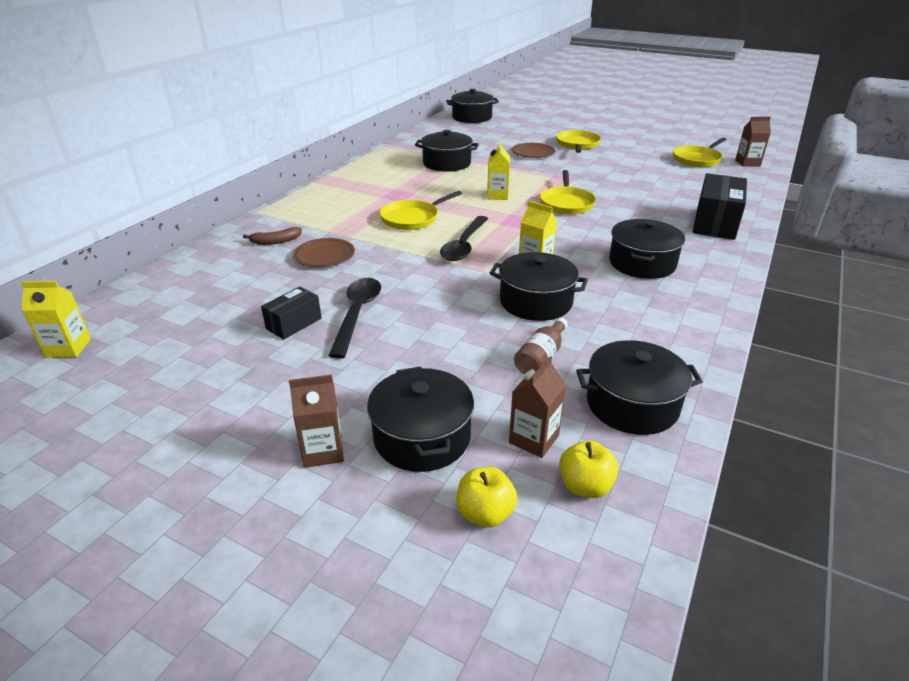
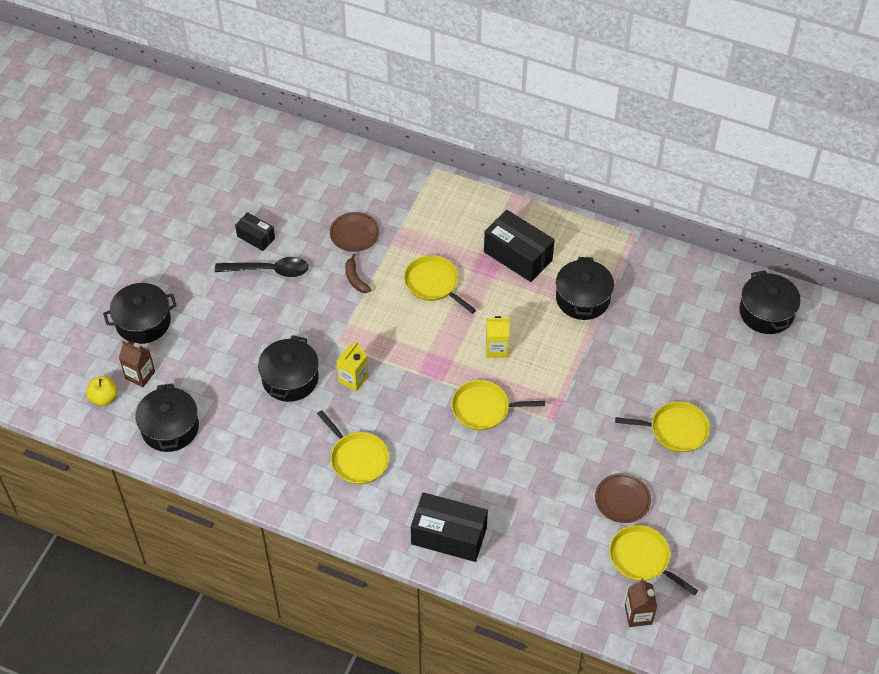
camera: 85 degrees right, 20 degrees up
(68, 348) = (226, 132): yellow carton -> none
(275, 241) = (378, 196): brown banana -> brown banana (355, 279)
(323, 451) = (133, 279): brown carton -> none
(391, 183) = (518, 256): none -> black box
(464, 245) = (382, 327): black spoon -> none
(485, 513) = (88, 354): yellow apple -> none
(533, 153) = (632, 381): brown plate -> brown plate (622, 500)
(541, 357) = (218, 380): brown bottle -> none
(642, 263) = (357, 459): black pot -> yellow pan

